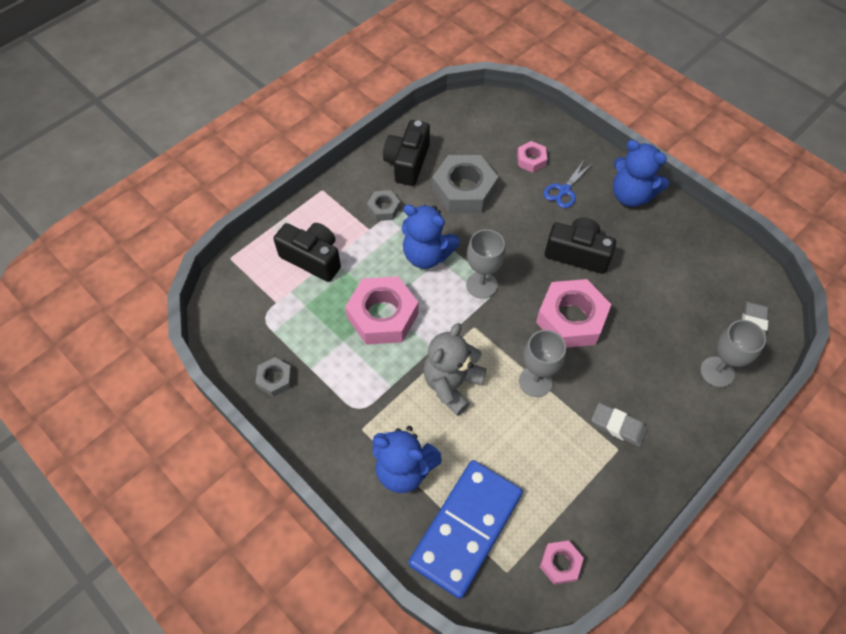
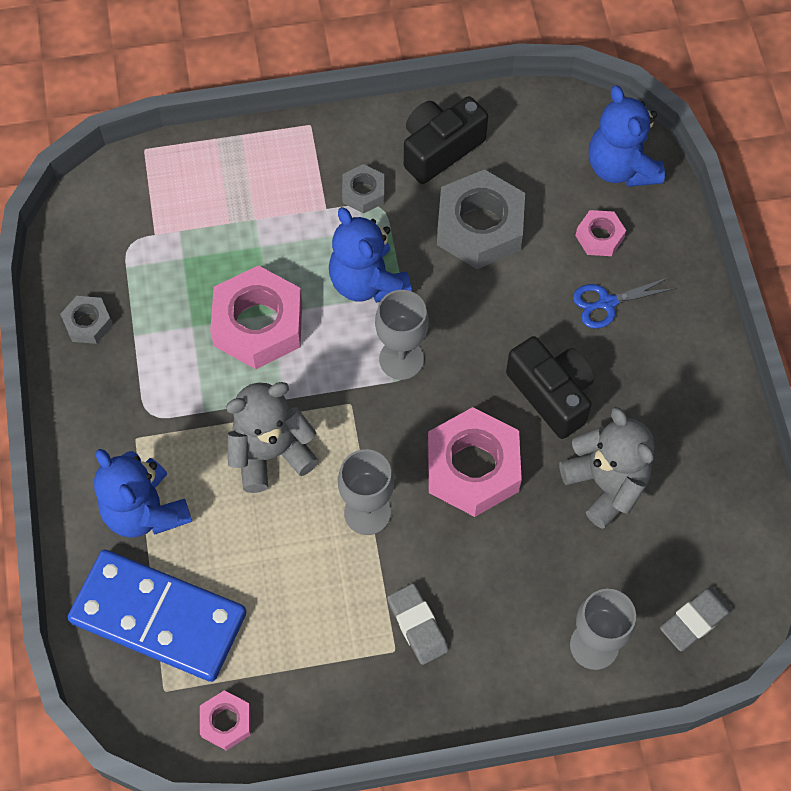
camera: 35 degrees right, 5 degrees up
(313, 258) = (234, 206): black camera -> none
(466, 528) = (159, 617): blue domino -> blue domino turned 45 degrees clockwise
(631, 195) = (689, 362): blue teddy bear -> blue teddy bear (621, 167)
(646, 283) = (605, 484): none -> grey teddy bear

